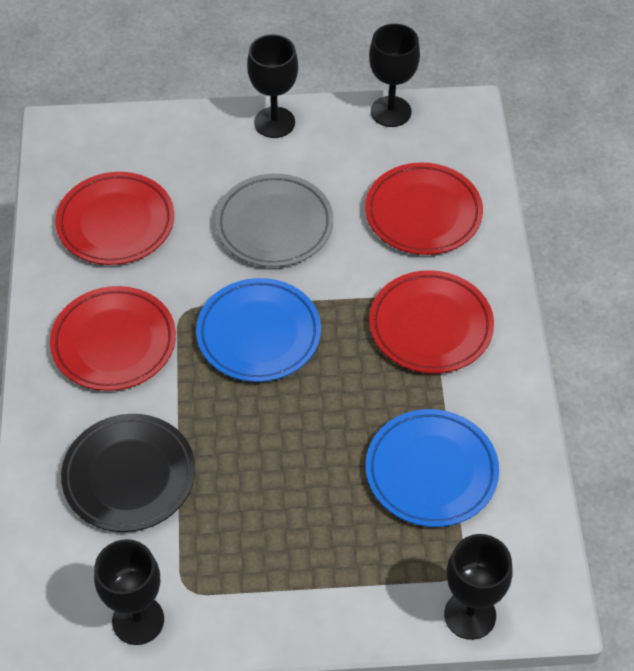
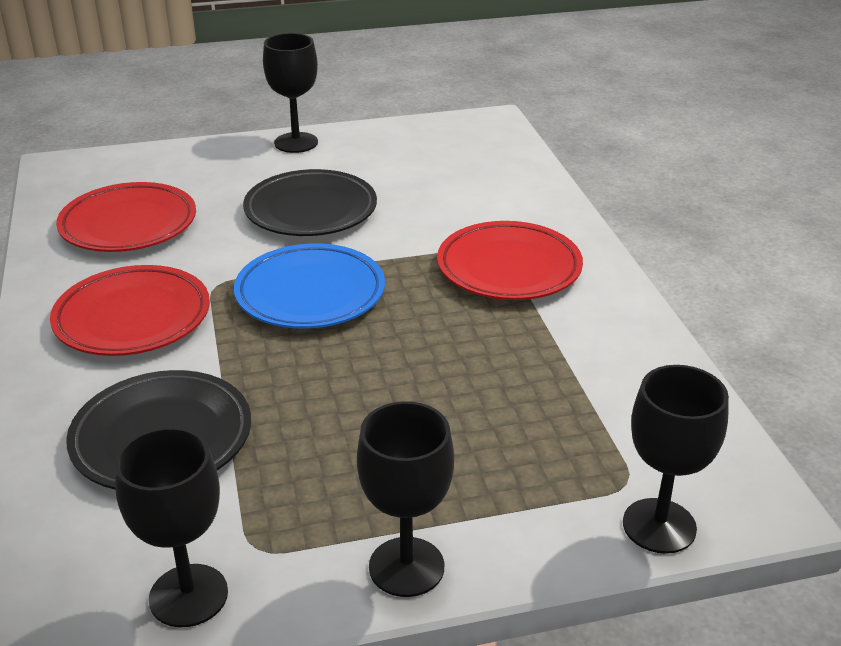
camera: 10 degrees left, 20 degrees down
(274, 225) = (311, 210): grey plate -> black plate
(391, 112) = (415, 127): black goblet -> black goblet (406, 567)
(423, 213) = (471, 189): red plate -> none
(431, 472) = (554, 389): blue plate -> none

